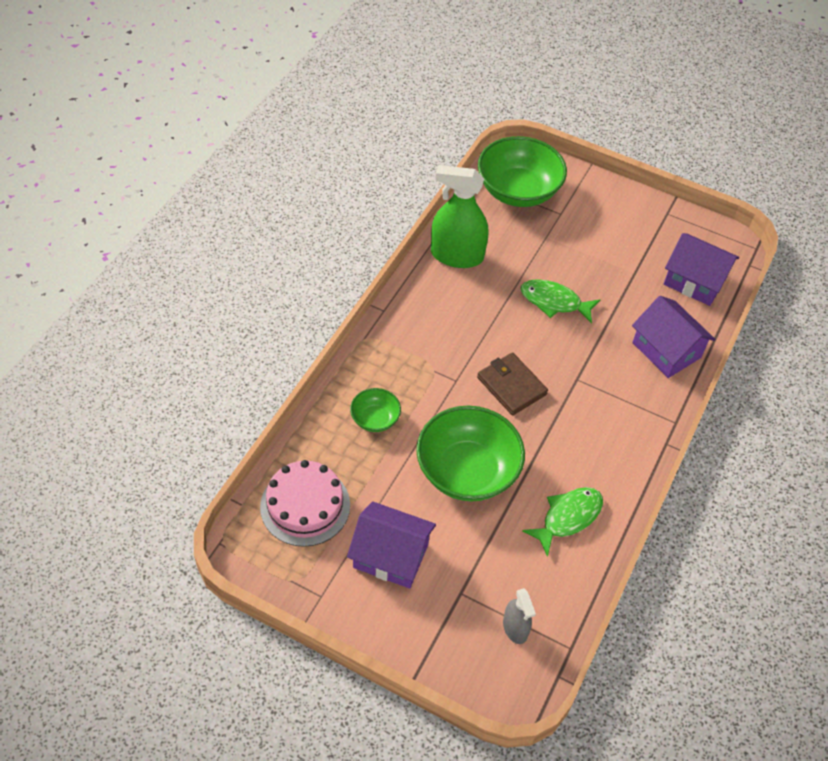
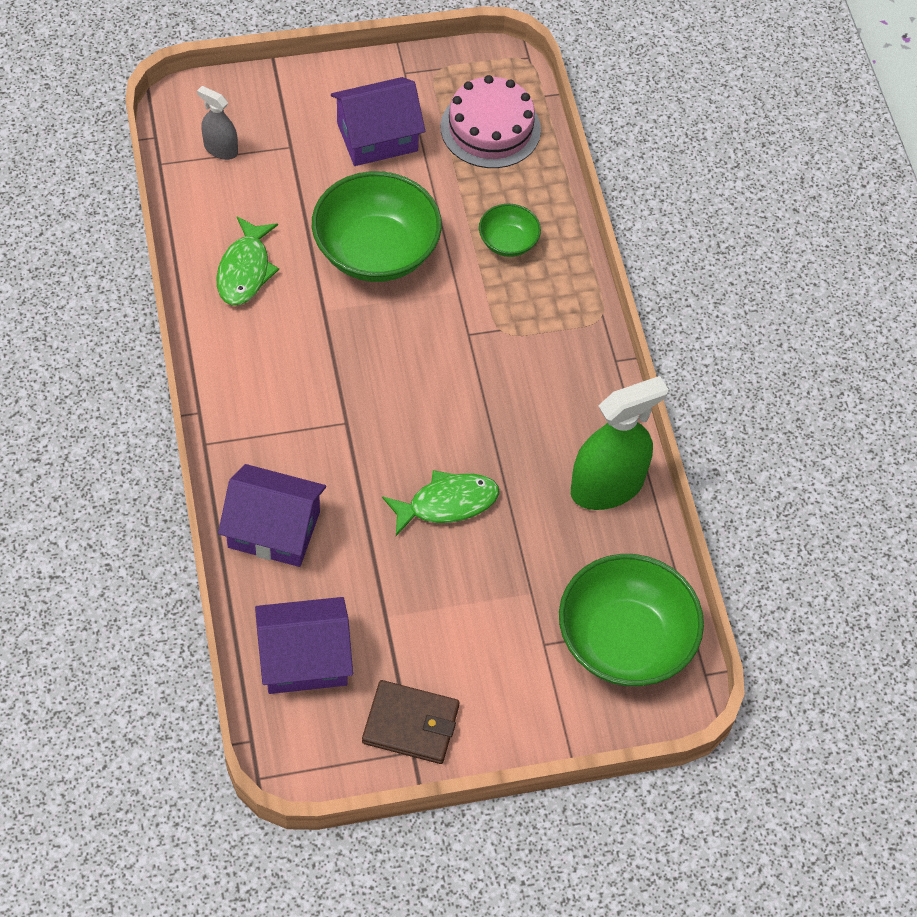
camera: 140 degrees right, 5 degrees up
(511, 386) = (408, 367): brown wallet -> brown wallet (410, 724)

